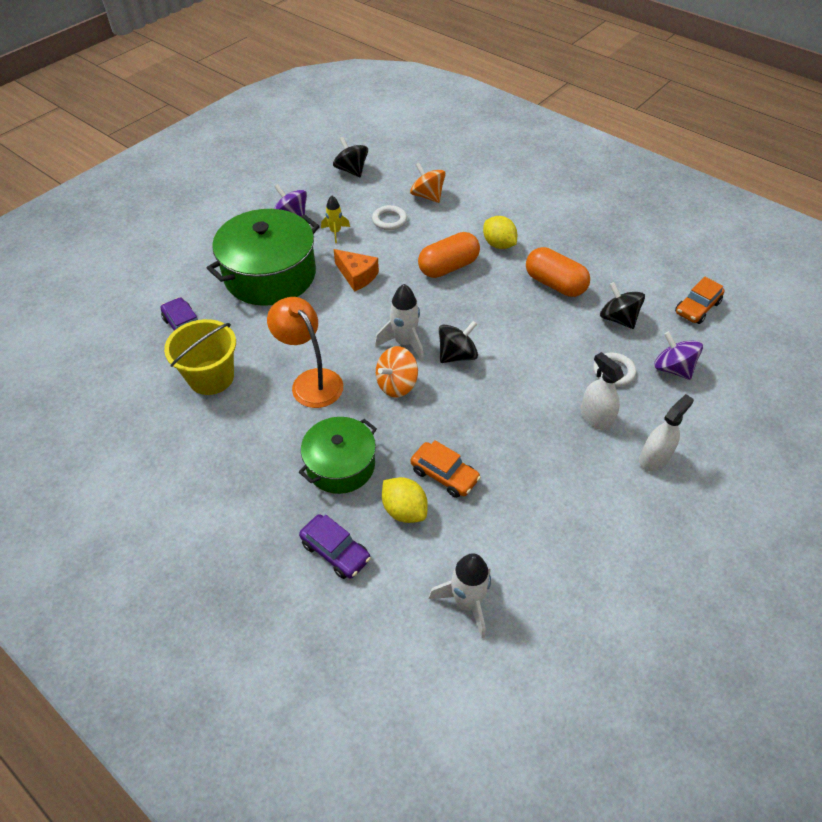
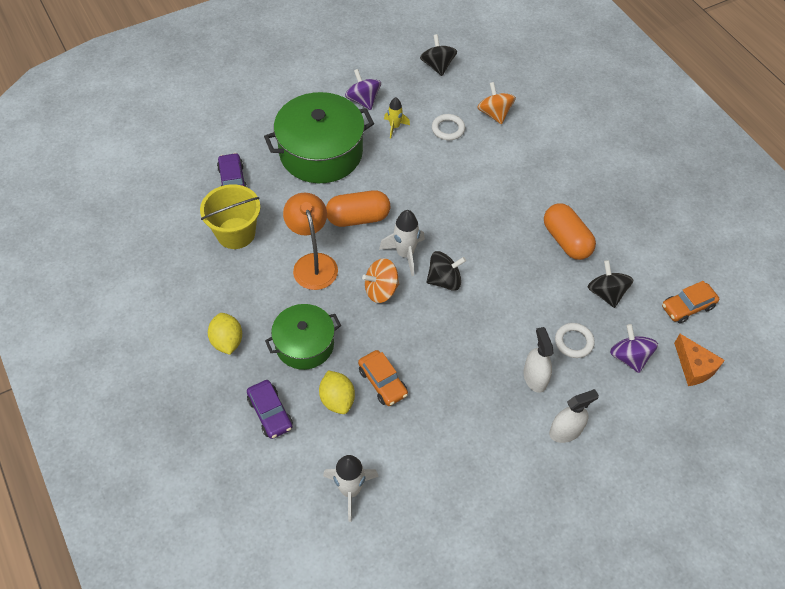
camera: 20 degrees right, 5 degrees up
(357, 276) = (394, 176): orange cheese -> orange cheese (694, 367)
(448, 267) = (478, 193): orange capsule -> orange capsule (358, 218)
(498, 244) = (535, 184): yellow lemon -> yellow lemon (227, 341)

